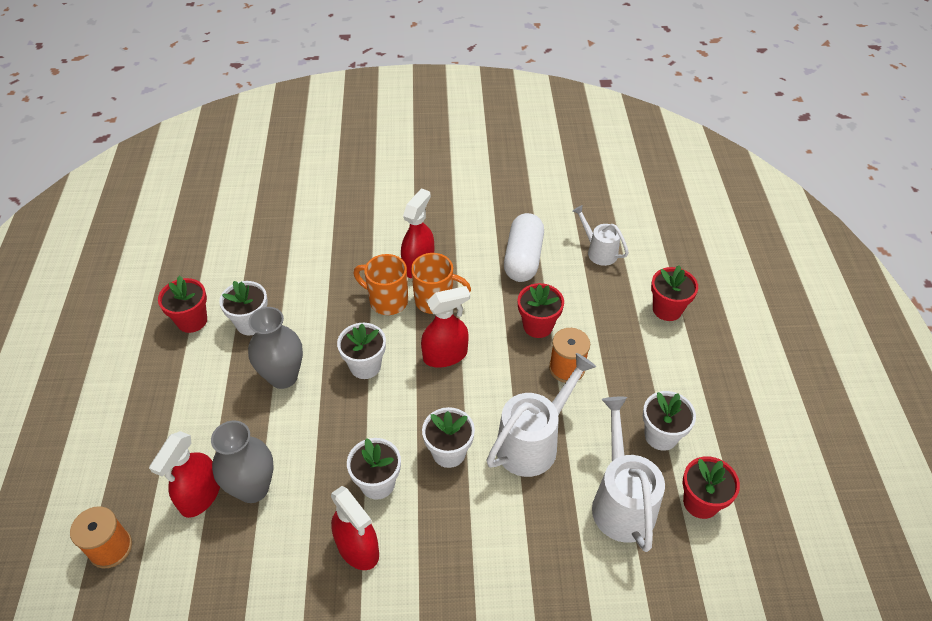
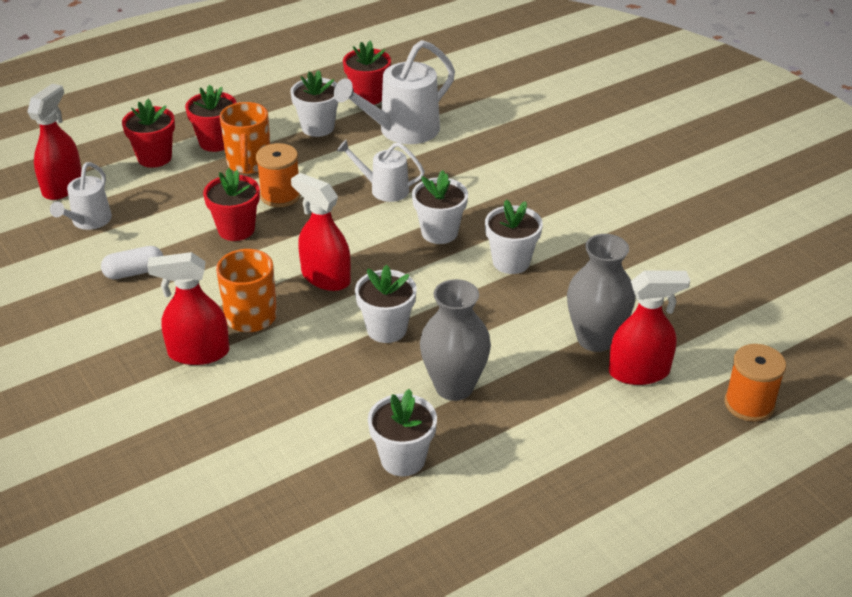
camera: 120 degrees left, 10 degrees down
(192, 321) = (444, 523): red flower pot -> red flower pot (216, 142)
(358, 548) = (580, 247): red spray bottle -> red spray bottle (63, 186)
(387, 301) = (278, 354): orange mug -> orange mug (249, 164)
(523, 258) = (134, 272): white capsule -> white capsule, size x0.56
(534, 442) = (383, 189): white watering can -> white watering can, size x0.59

